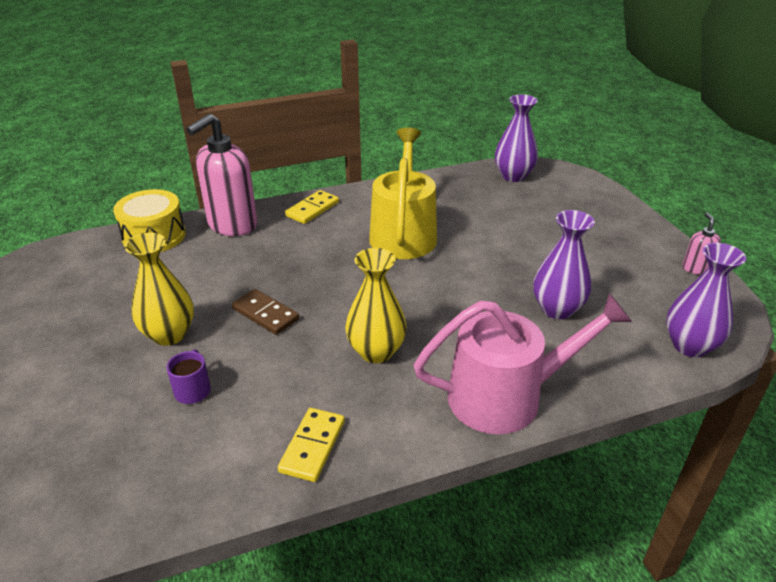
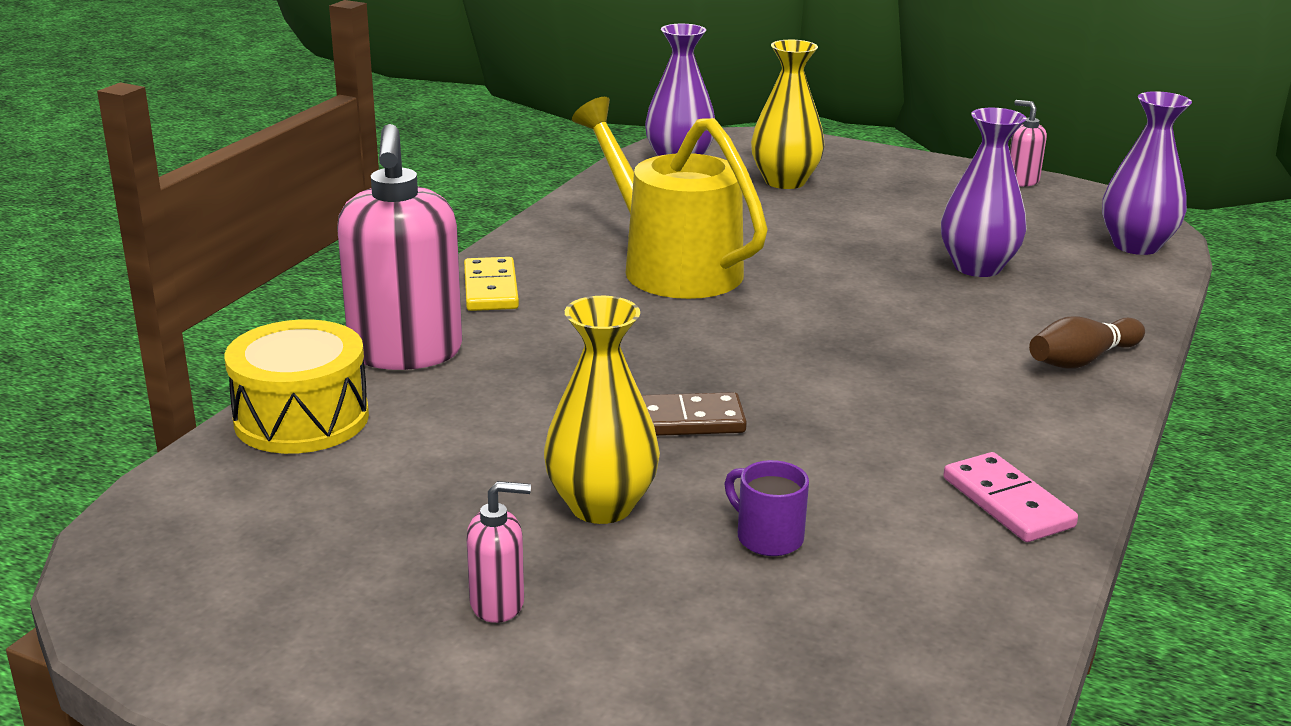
camera: 45 degrees left, 10 degrees down
(70, 353) = (498, 604): none -> pink soap dispenser
(312, 446) = (1008, 502): yellow domino -> pink domino
(376, 351) = (888, 389): yellow vase -> yellow vase (785, 181)
(506, 396) = (1082, 360): pink watering can -> brown bowling pin

